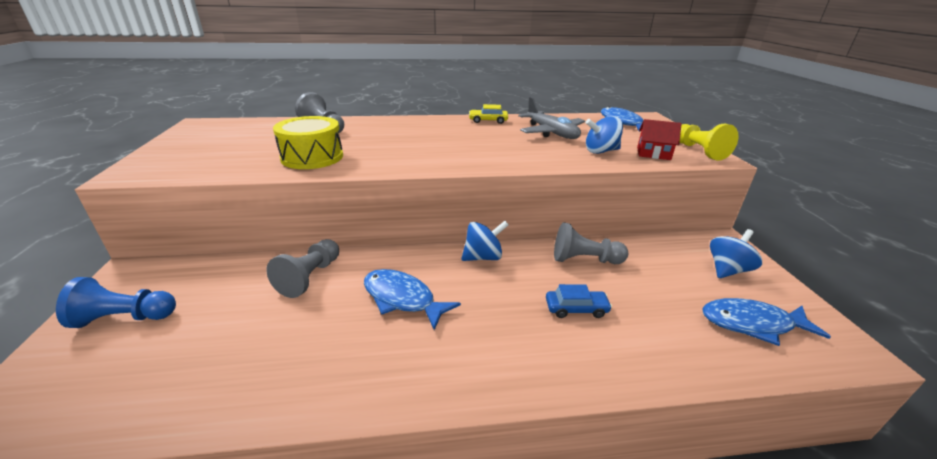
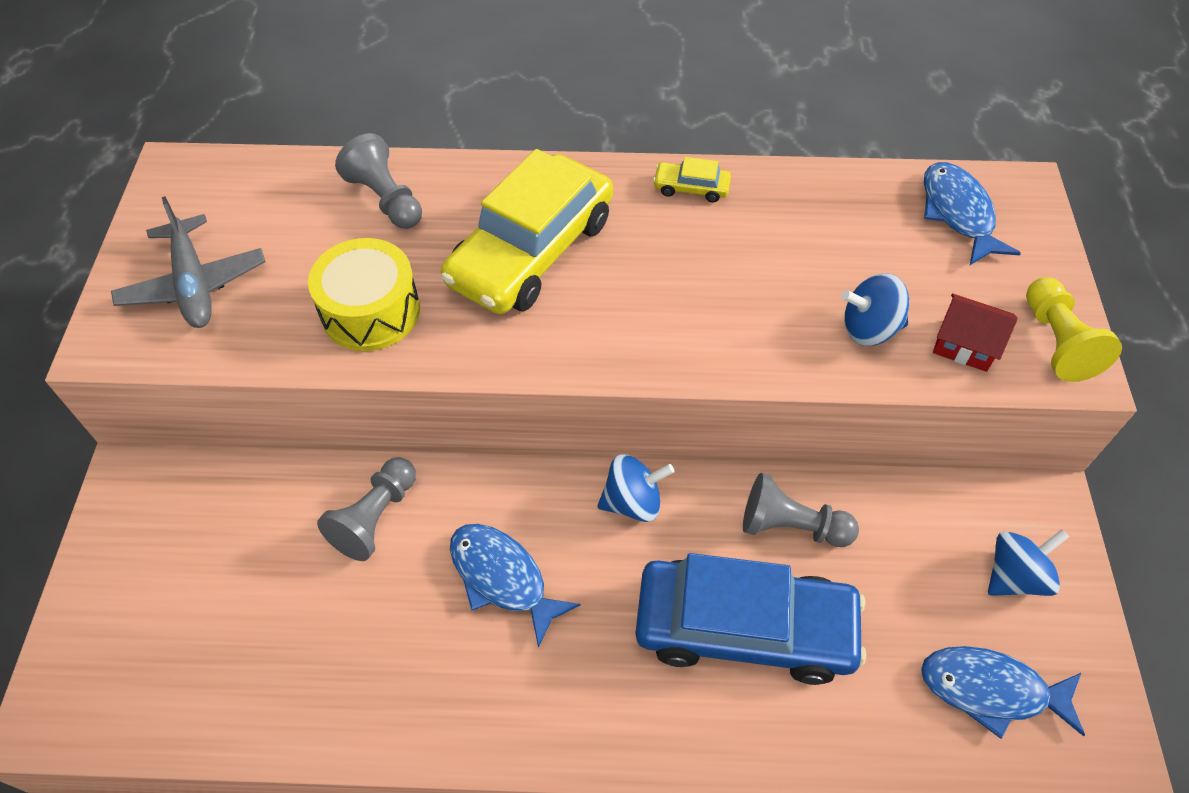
camera: 10 degrees right, 25 degrees up
(125, 318) = (148, 569): blue pawn -> none
(407, 138) = (531, 251): none -> yellow car
(551, 133) = (800, 248): grey plane -> grey plane (194, 284)
(576, 309) = (744, 628): blue car -> blue car, size x2.48

